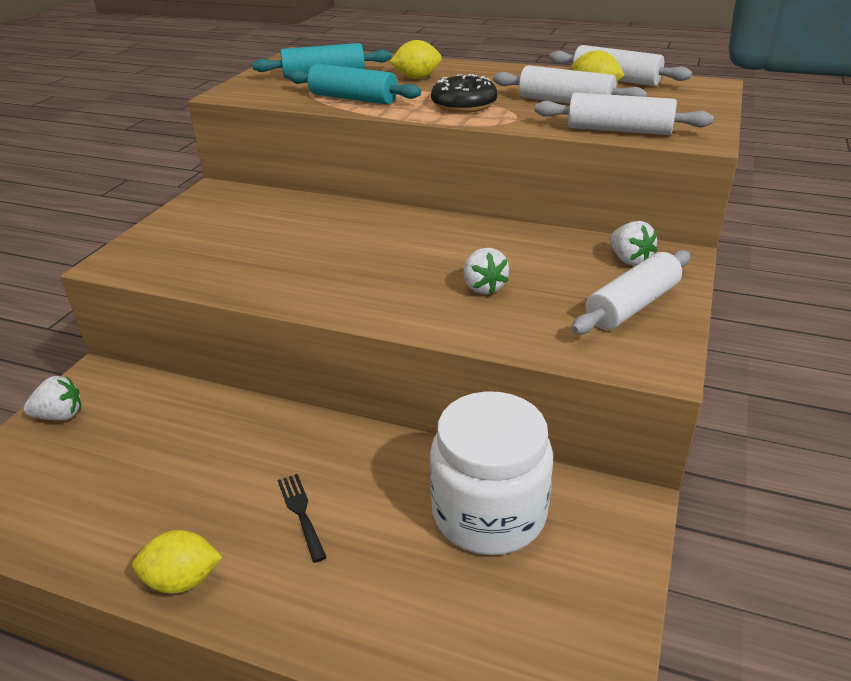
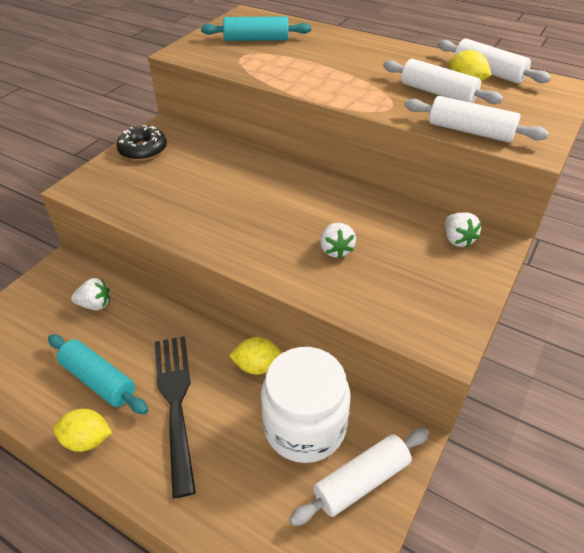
camera: 10 degrees right, 10 degrees up
(60, 416) = (33, 294): white strawberry -> white strawberry (95, 304)
(301, 512) = (175, 401): black fork -> black fork, size x2.16
(353, 99) = (271, 69): turquoise rolling pin -> turquoise rolling pin (99, 380)
(417, 78) = (327, 51): yellow lemon -> yellow lemon (257, 366)
(464, 105) = (354, 87): black donut -> black donut (143, 150)
(632, 306) = (445, 285): white rolling pin -> white rolling pin (361, 481)

